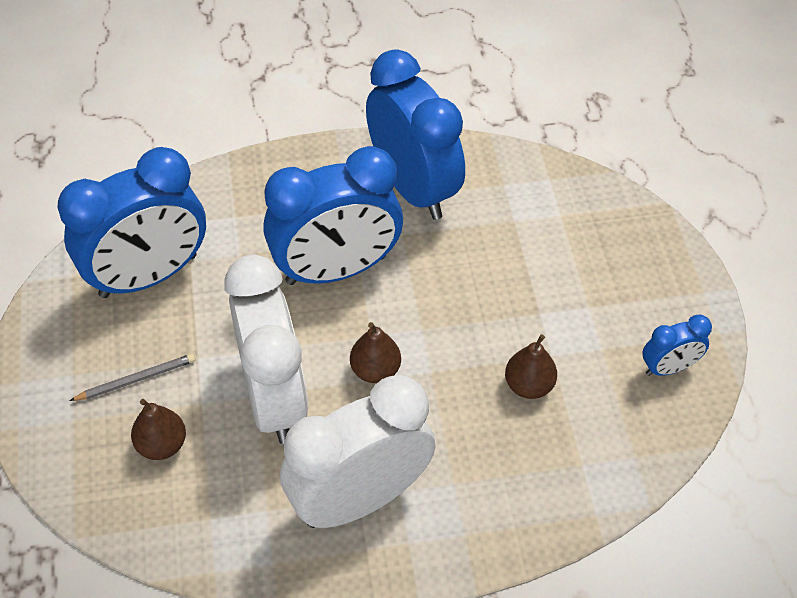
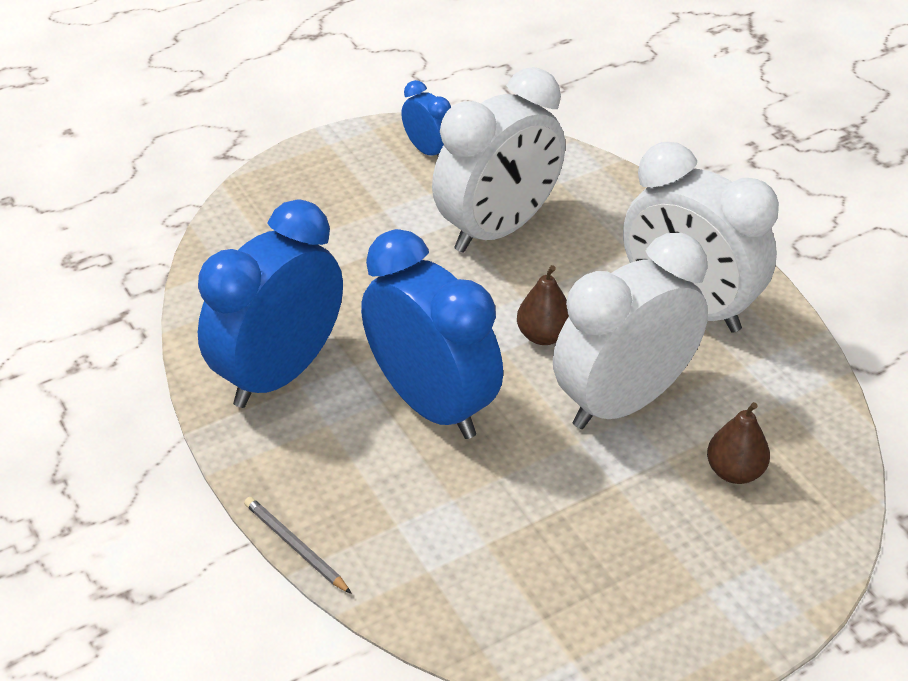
camera: 110 degrees left, 10 degrees down
(136, 379) = (674, 527): grey pencil -> grey pencil (295, 546)
(149, 276) = (530, 575): blue clock -> none
(528, 385) = (498, 229): brown pear -> white clock

